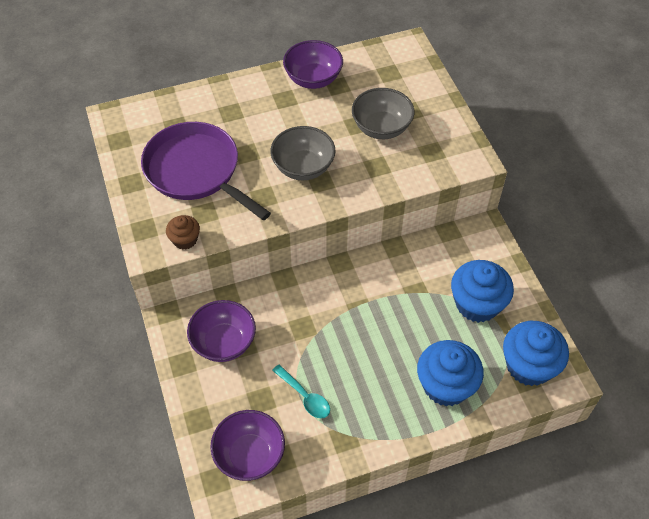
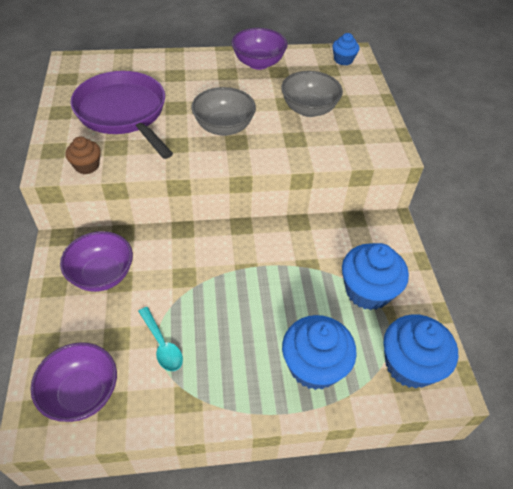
camera: 10 degrees right, 5 degrees down
(400, 56) = (343, 60): none -> blue cupcake

